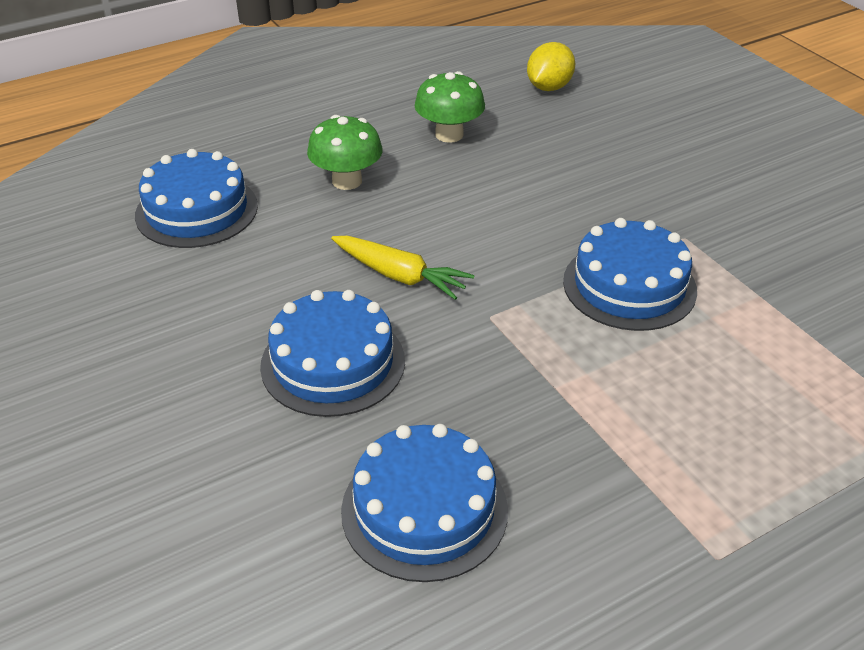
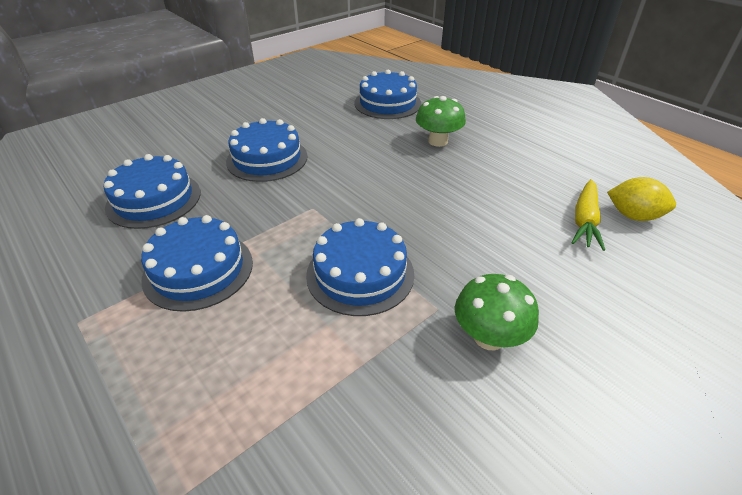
camera: 80 degrees right, 0 degrees up
(399, 276) = (347, 170): yellow carrot -> yellow carrot (584, 220)
(449, 134) = (519, 173): green mushroom -> green mushroom (489, 337)
(614, 434) = (198, 270): none -> blue cake

